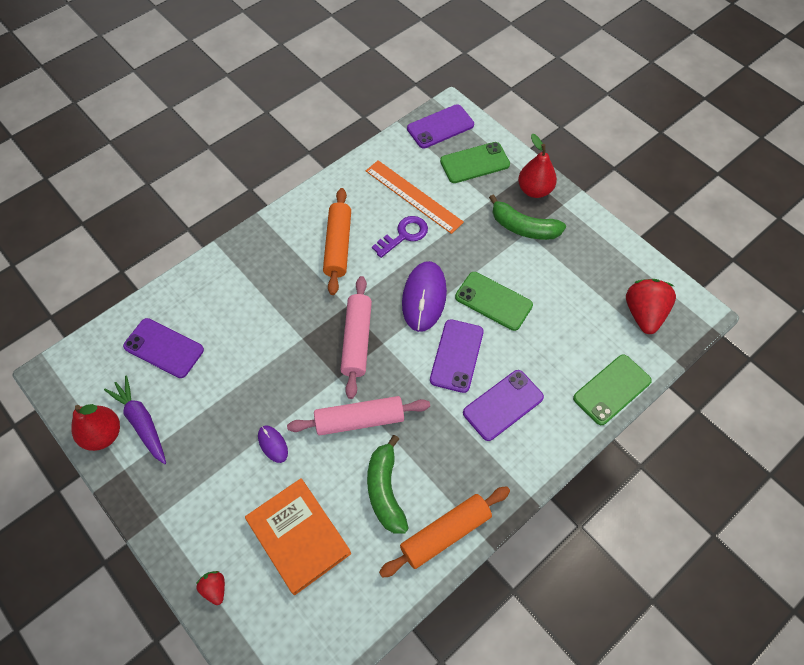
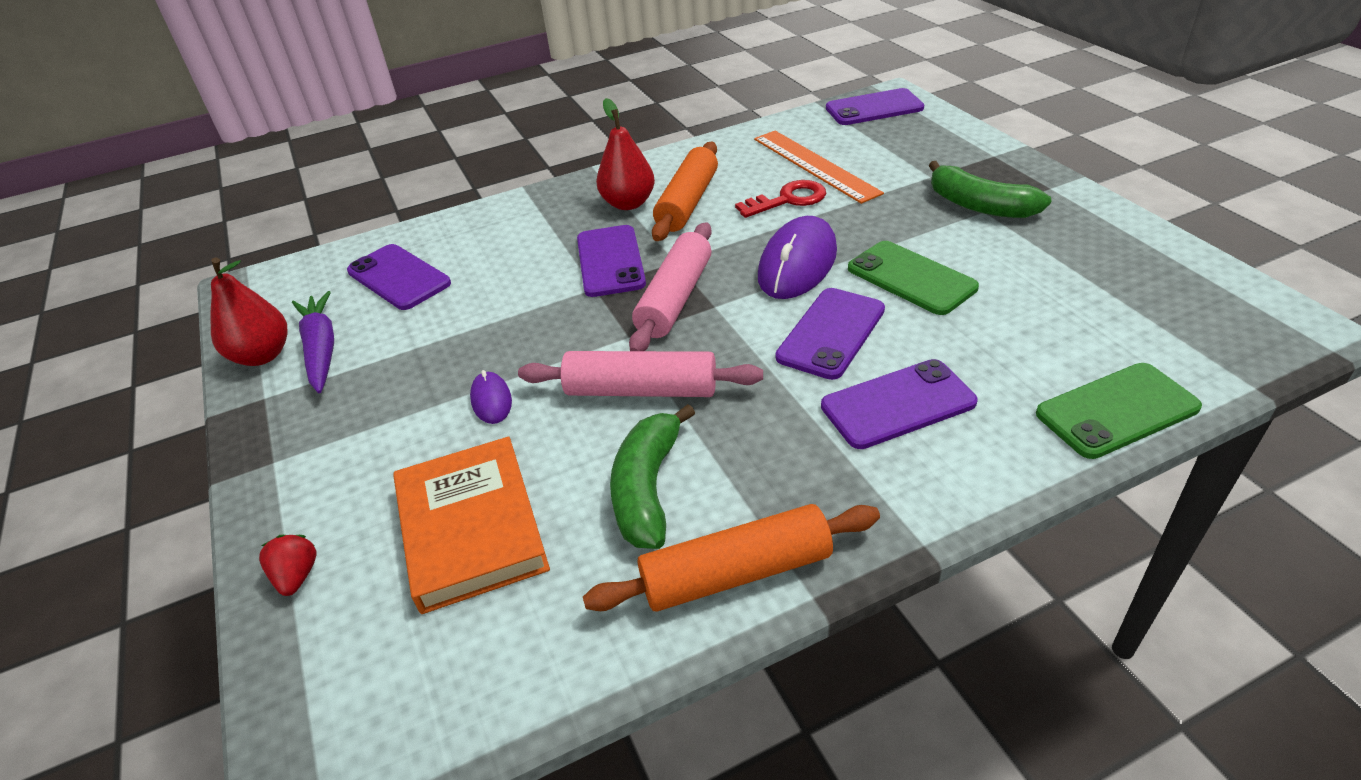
camera: 20 degrees right, 20 degrees down
(304, 312) = (610, 261): none -> purple phone
(404, 235) = (788, 200): purple key -> red key
(474, 163) = (916, 141): green phone -> none
(534, 190) = (1005, 171): red pear -> red pear (628, 203)
(644, 313) = (1189, 319): red strawberry -> none

